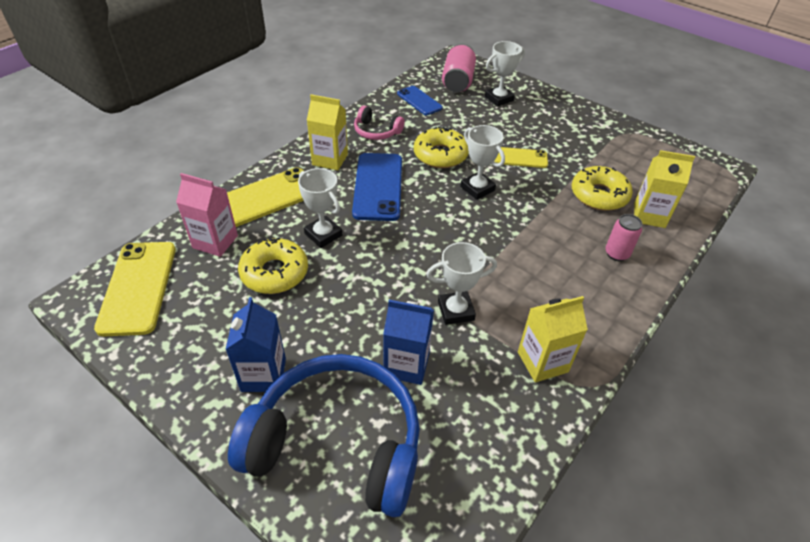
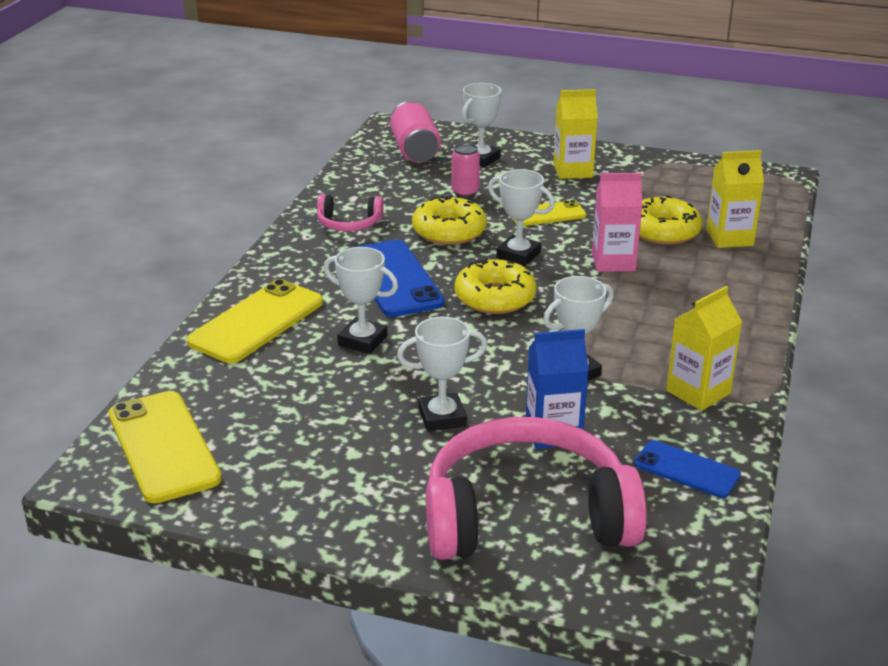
camera: 20 degrees left, 15 degrees down
(215, 242) = (227, 379): pink carton -> pink carton (613, 262)
(263, 375) = (395, 483): blue carton -> none
(274, 273) = (331, 390): yellow donut -> yellow donut (495, 297)
(330, 159) = (310, 265): yellow carton -> yellow carton (573, 171)
(334, 322) = (442, 417): none -> white trophy
(337, 443) = (526, 516): blue headphones -> pink headphones
(419, 101) = (380, 180): blue phone -> blue phone (686, 470)
(616, 254) = (716, 280): pink can -> pink can (465, 192)

